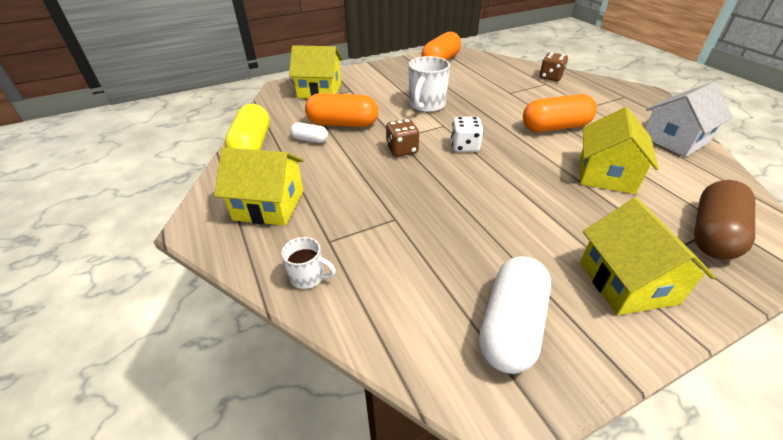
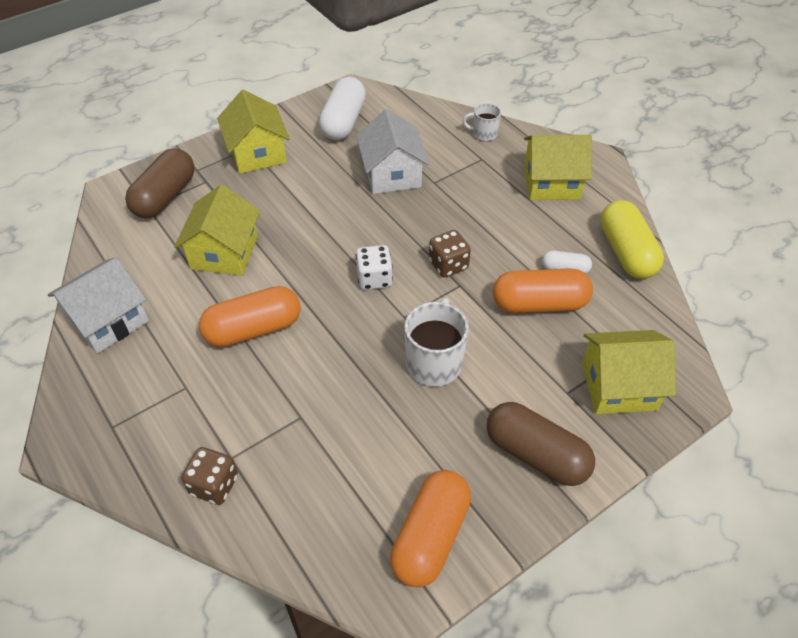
camera: 170 degrees right, 10 degrees up
(381, 75) = (536, 454): none -> brown capsule
(442, 233) = (392, 174): none -> white house

